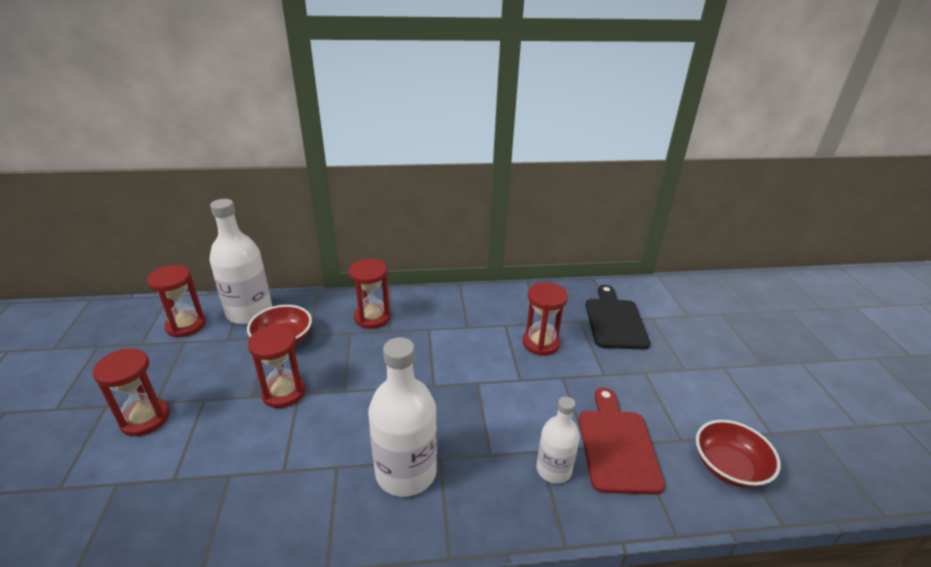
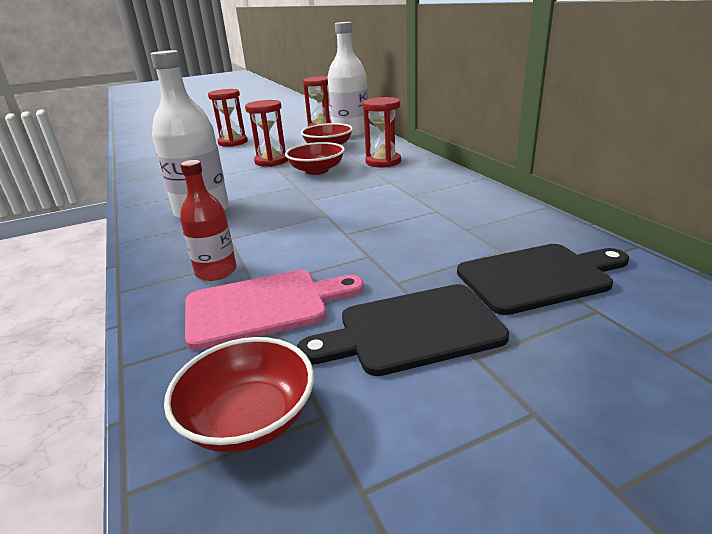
camera: 75 degrees right, 5 degrees down
(354, 364) = (316, 170): none -> red bowl
(541, 343) = (422, 234): red hourglass -> none
(553, 469) = (216, 271): white bottle -> red bottle
(617, 445) = (263, 307): red cutting board -> pink cutting board
(657, 384) = (412, 330): none -> black cutting board

